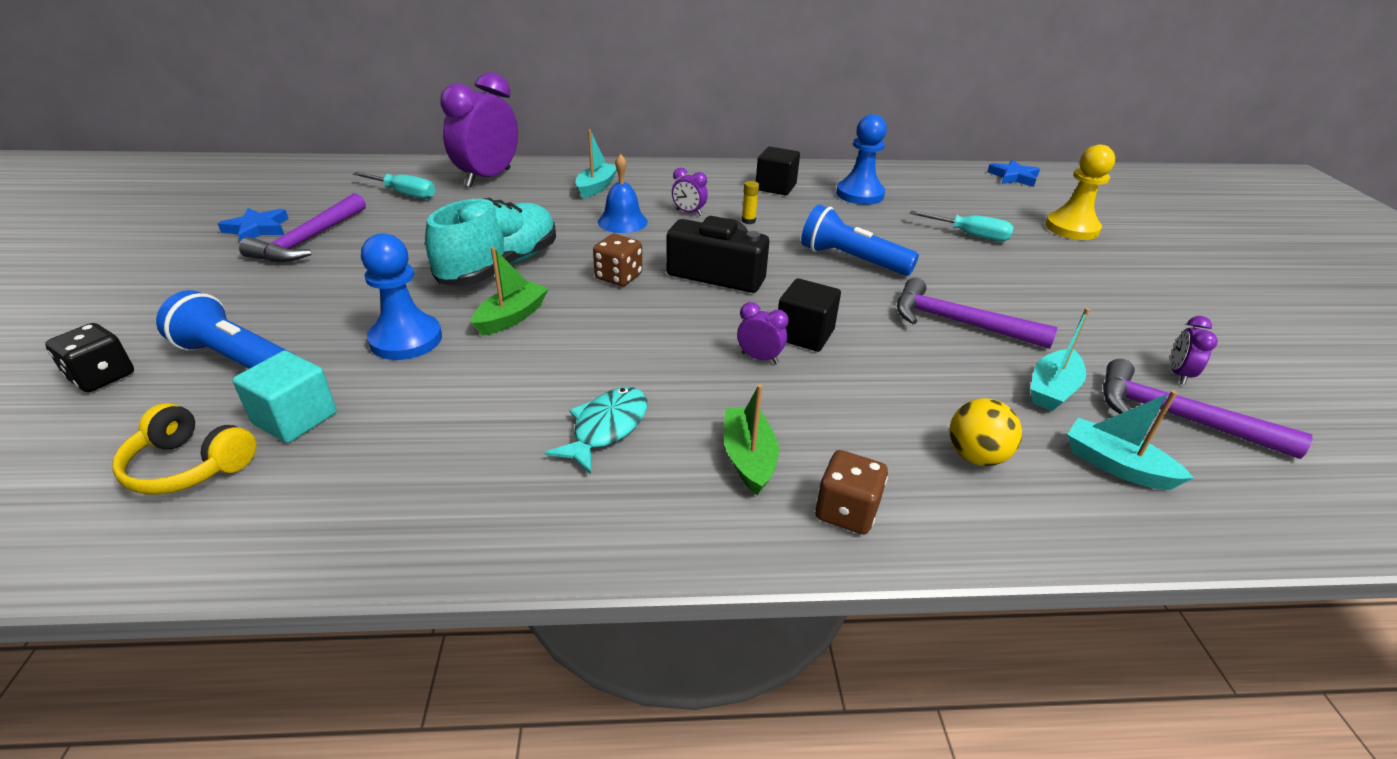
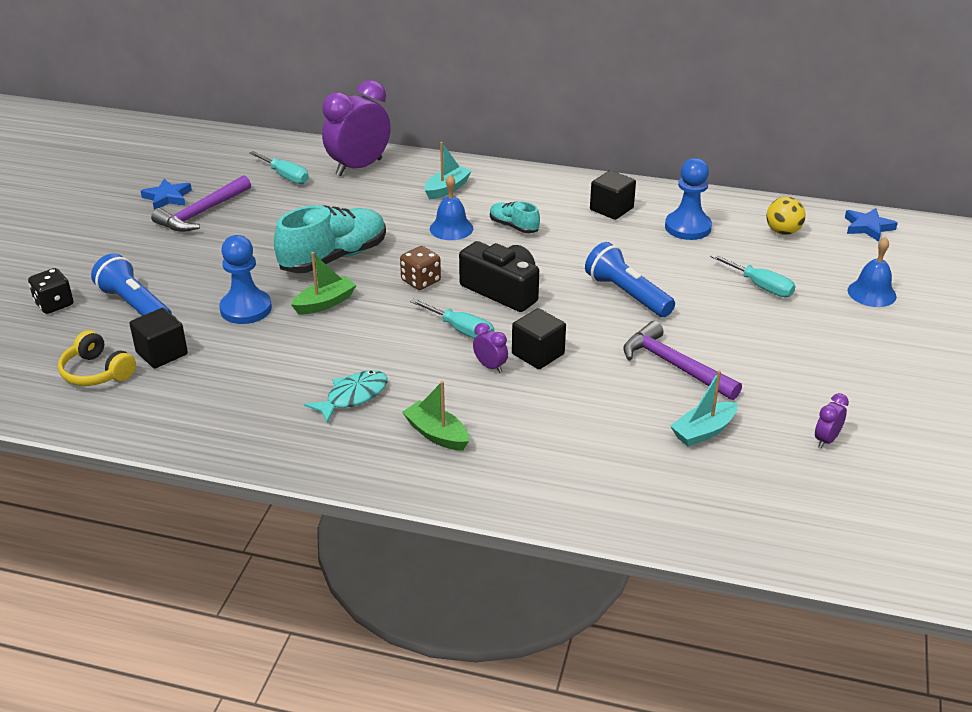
camera: 20 degrees right, 0 degrees up
(295, 418) = (162, 353): turquoise cube -> black cube
(689, 212) = (514, 226): purple clock -> turquoise shoe
(698, 322) = (461, 330): none -> turquoise screwdriver
(748, 221) = (561, 242): yellow glue stick -> none
(748, 458) = (436, 434): green boat -> green boat turned 60 degrees counterclockwise
(846, 511) = (480, 479): brown dice -> none
(976, 456) = (599, 465): yellow ball -> yellow ball (783, 232)
(1071, 228) = (871, 293): yellow pawn -> blue bell
(1116, 465) = (699, 492): turquoise boat -> none
(1177, 417) = (787, 470): purple hammer -> none

